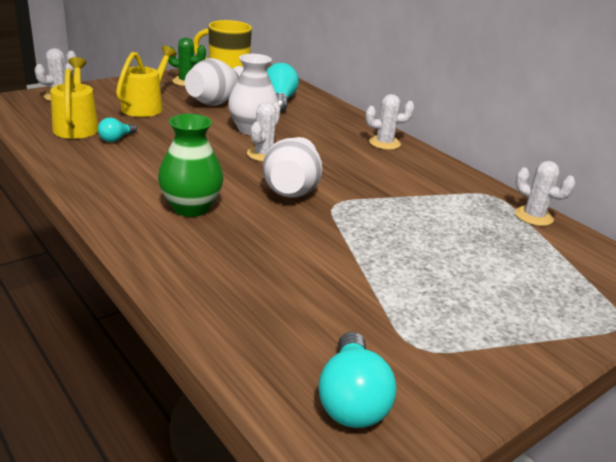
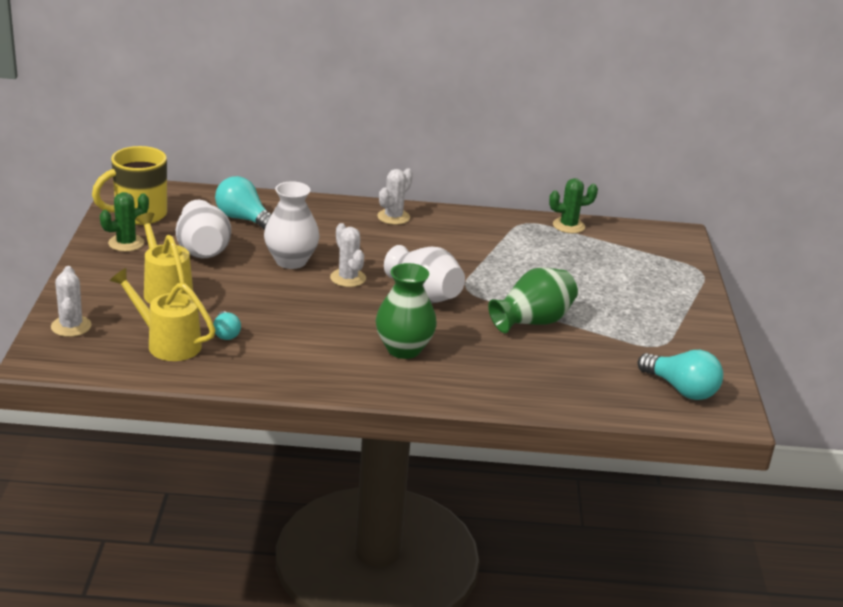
camera: 50 degrees left, 0 degrees up
(335, 253) = (532, 321): none -> green vase
(533, 216) = (568, 226): white cactus -> green cactus

